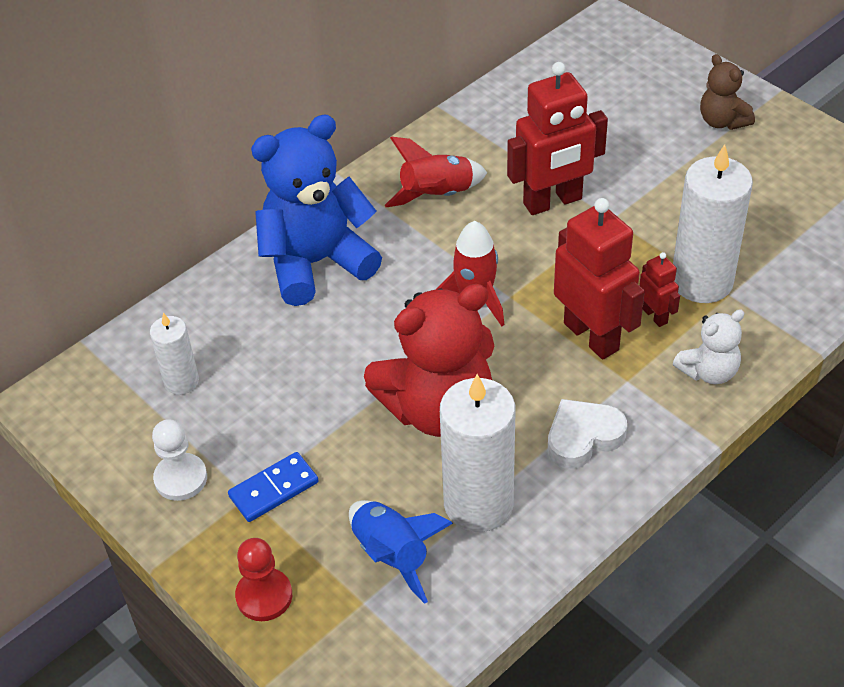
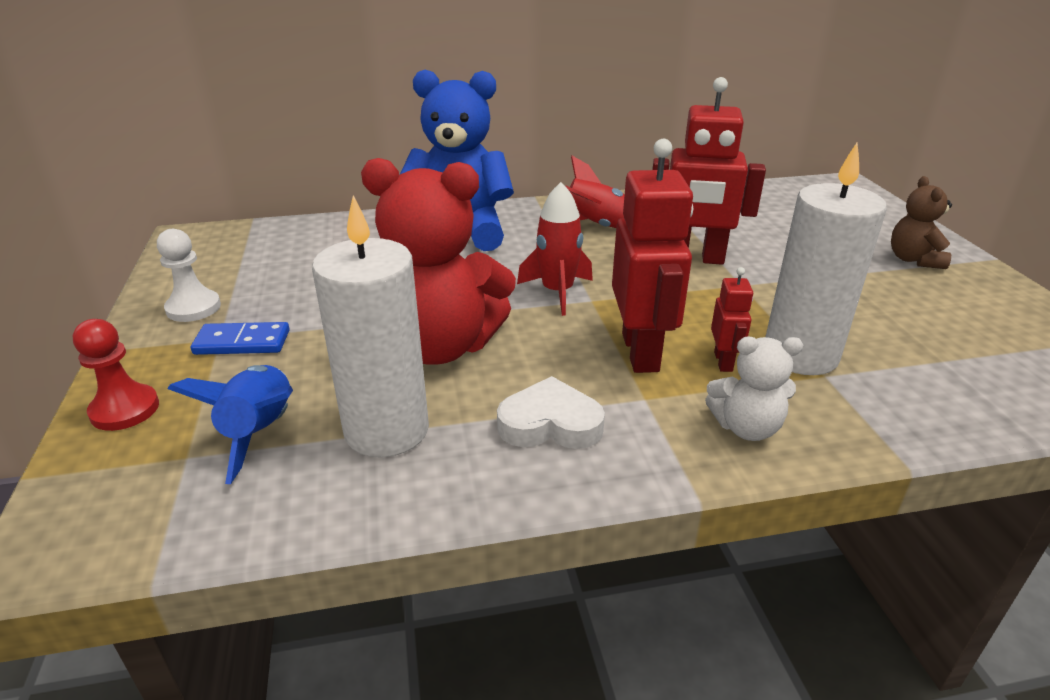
camera: 30 degrees right, 15 degrees down
(181, 381) = (279, 258): white candle -> none

